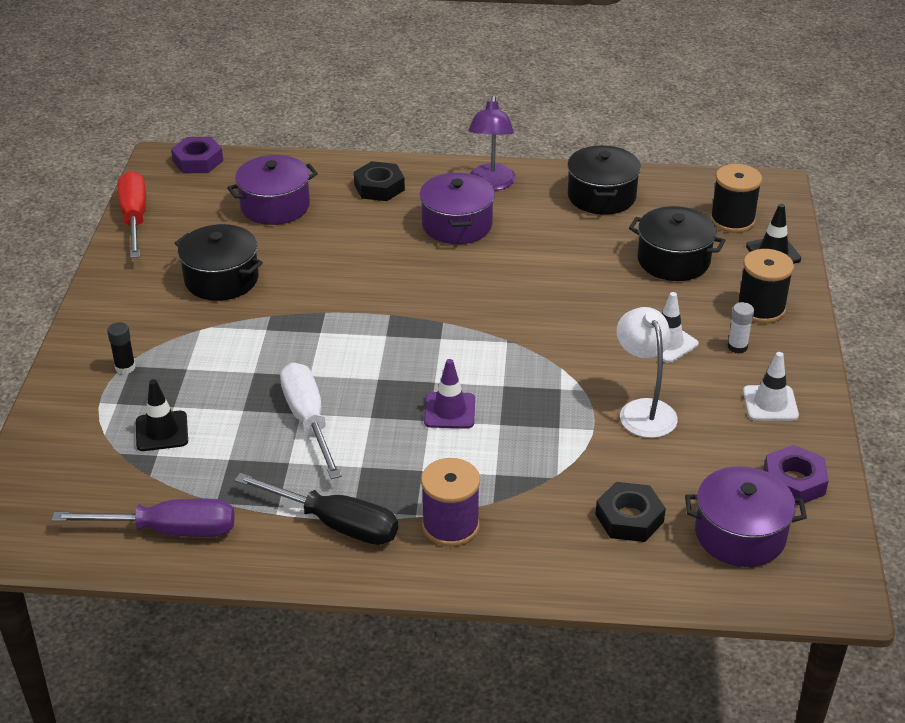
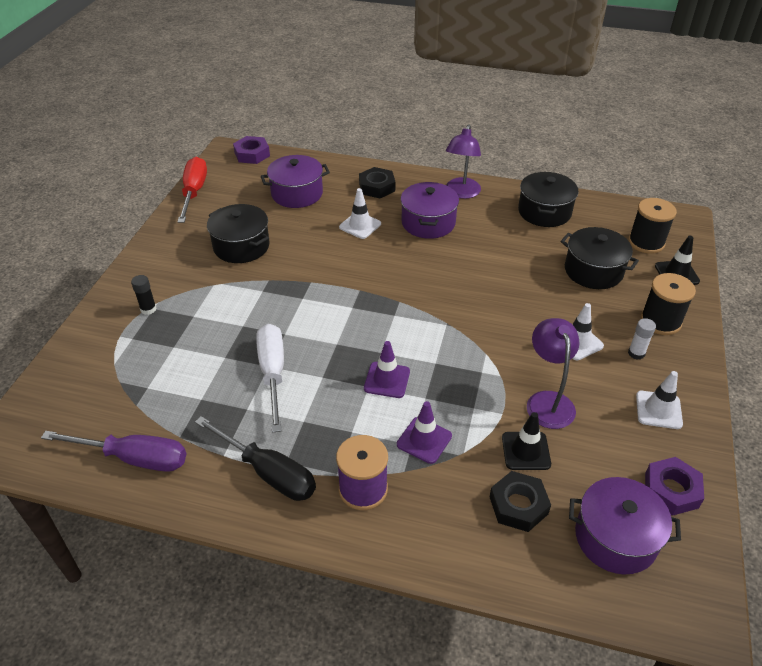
camera: 10 degrees right, 5 degrees up
(162, 431) = (157, 367): black traffic cone -> black traffic cone (526, 451)
(370, 237) = (360, 225): none -> white traffic cone
(509, 468) = (424, 440): none -> purple traffic cone
(643, 410) = (547, 401): white lamp -> purple lamp

